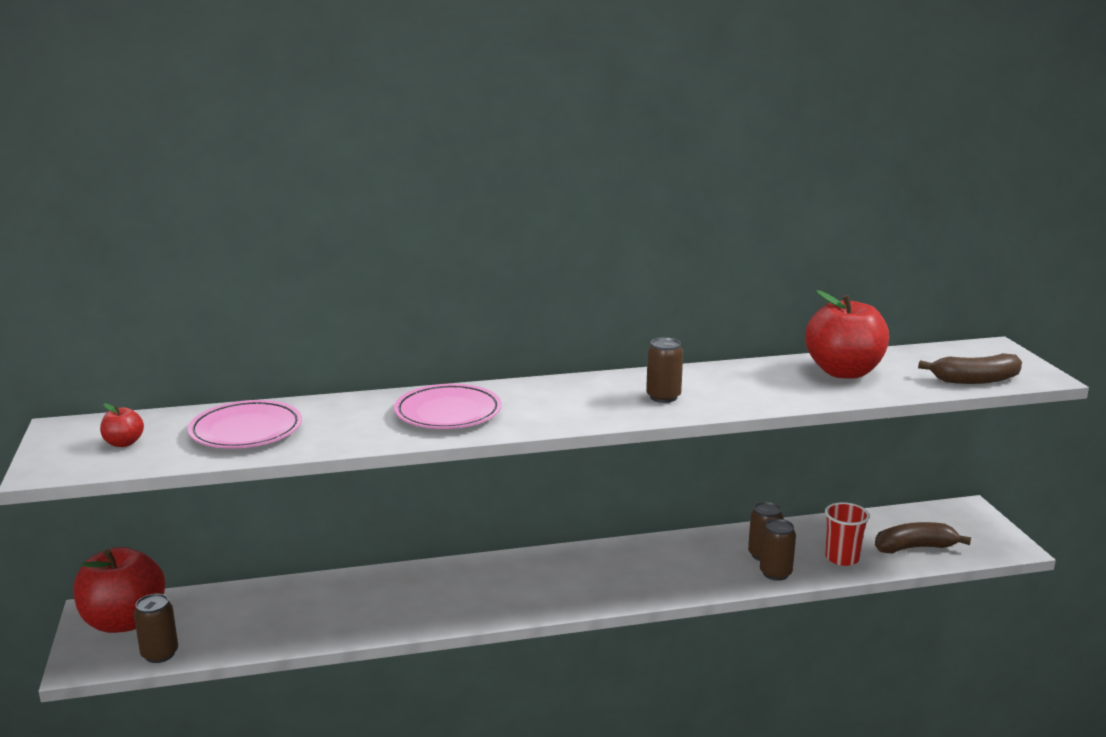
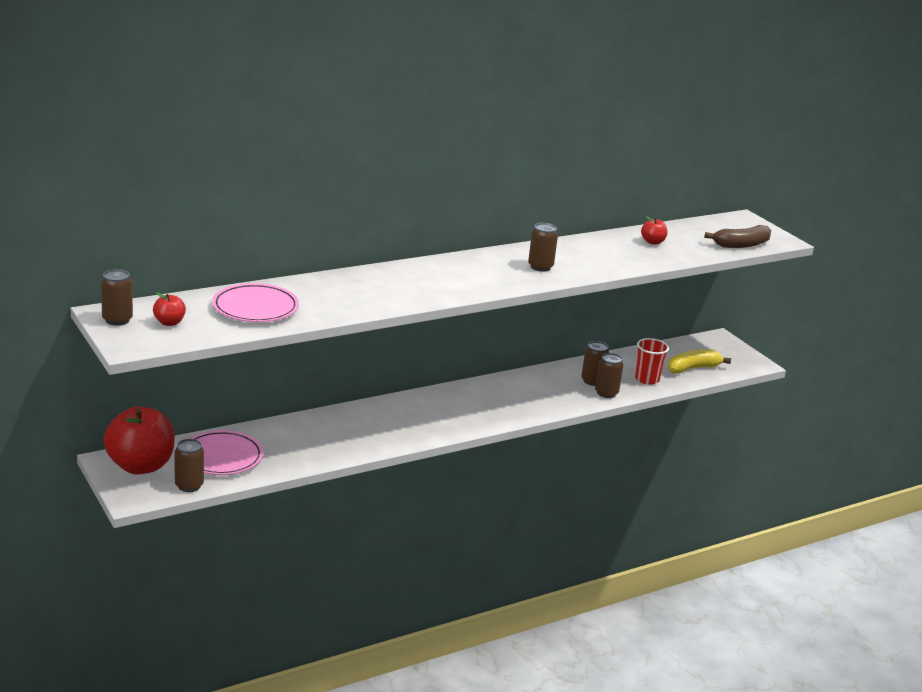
camera: 20 degrees left, 5 degrees up
(66, 436) = (117, 320): none -> brown can
(448, 413) = (395, 286): pink plate -> pink plate (221, 457)
(843, 372) = (652, 242): red apple -> red apple, size x0.44
(914, 547) = (692, 368): brown banana -> yellow banana

